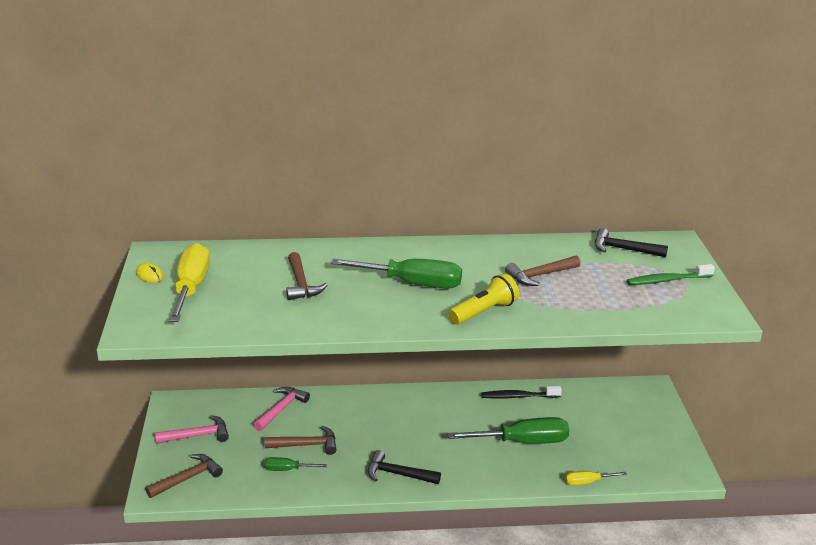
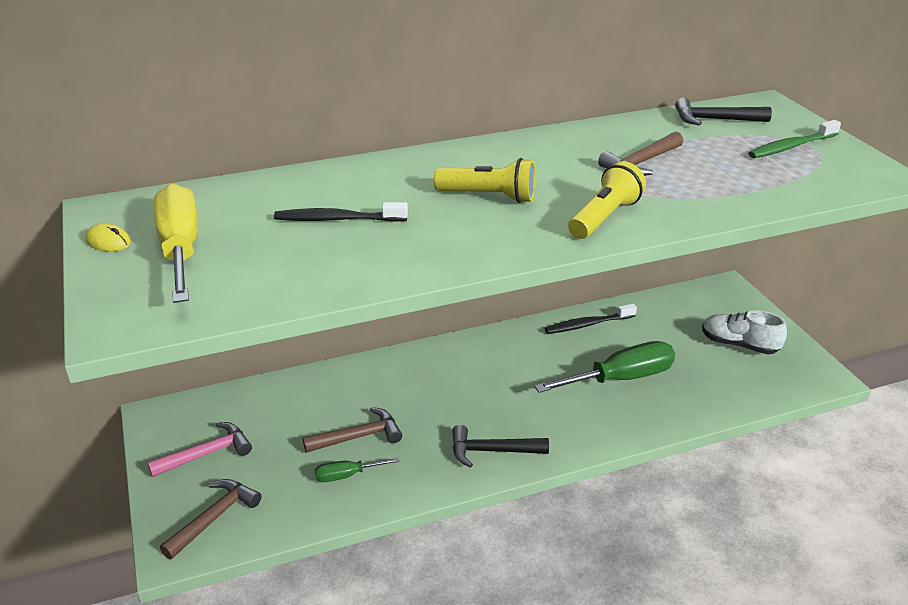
camera: 15 degrees left, 5 degrees up
(281, 409) = (306, 395): pink hammer -> none
(301, 284) = (338, 219): brown hammer -> black toothbrush
(412, 283) = (489, 196): green screwdriver -> yellow flashlight
(587, 482) = (719, 413): yellow screwdriver -> none
(634, 434) = (739, 345): none -> white shoe

